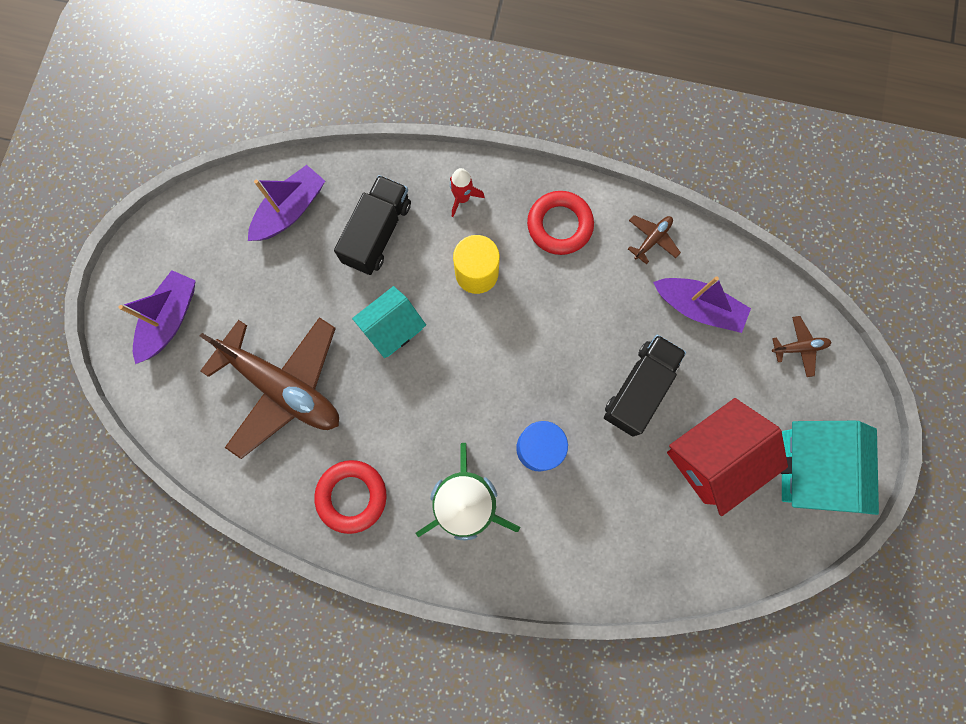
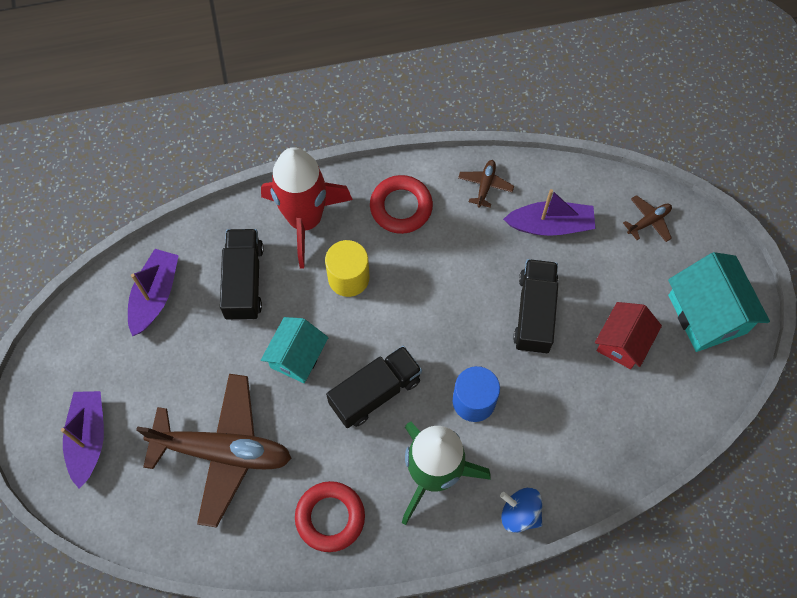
camera: 25 degrees left, 10 degrees down
(449, 396) = (375, 392): none -> black truck
(462, 198) = (305, 220): red rocket -> red rocket, size x2.45
(530, 578) = (520, 513): none -> blue spinning top
(712, 457) = (622, 342): red house -> red house, size x0.66

